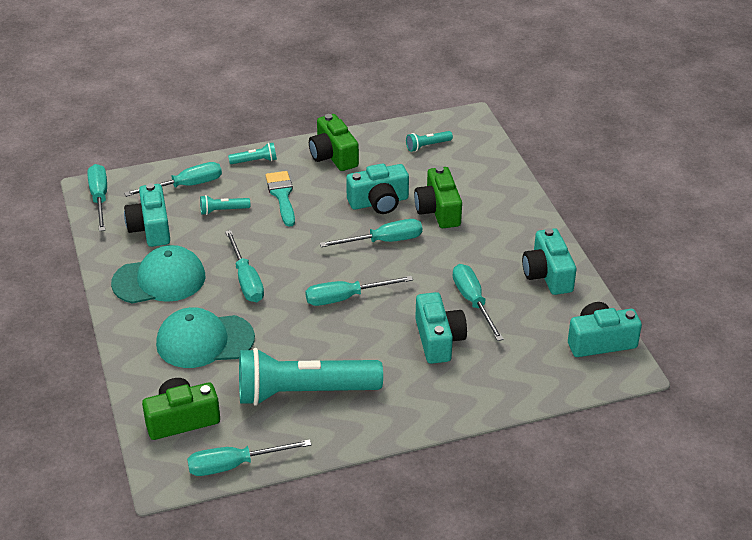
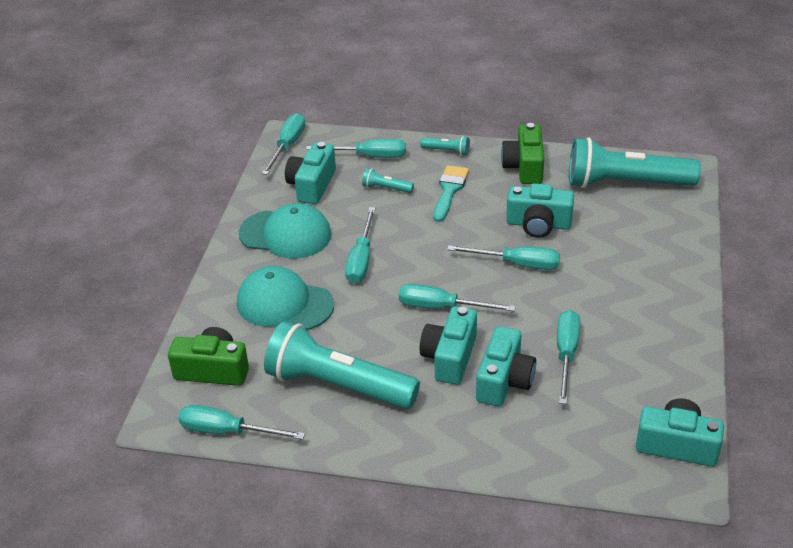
camera: 30 degrees right, 0 degrees up
(427, 146) = (625, 183): turquoise flashlight -> turquoise flashlight, size x2.48
(438, 210) = (593, 250): green camera -> none
(547, 274) = (666, 353): turquoise camera -> turquoise camera (450, 357)

